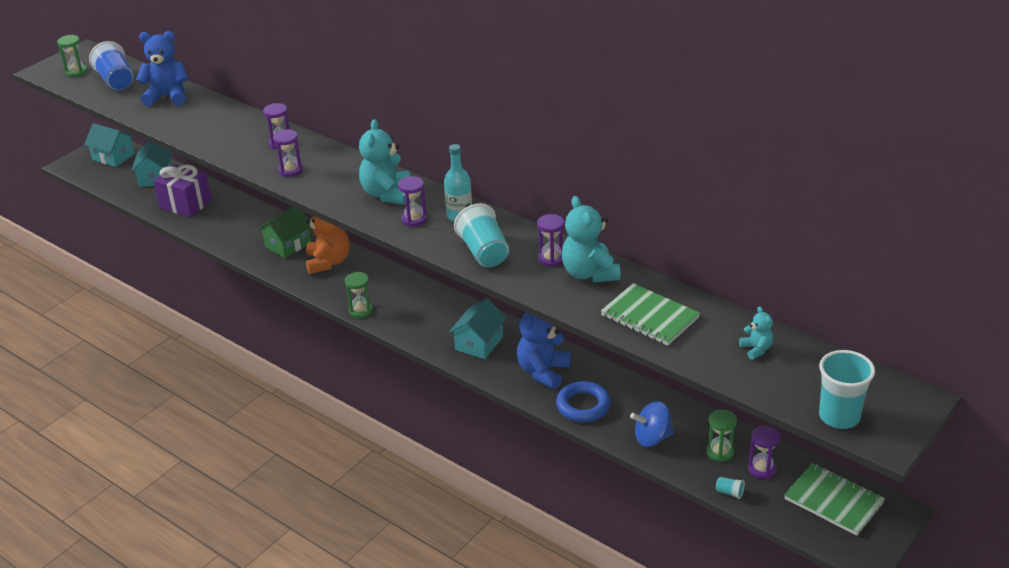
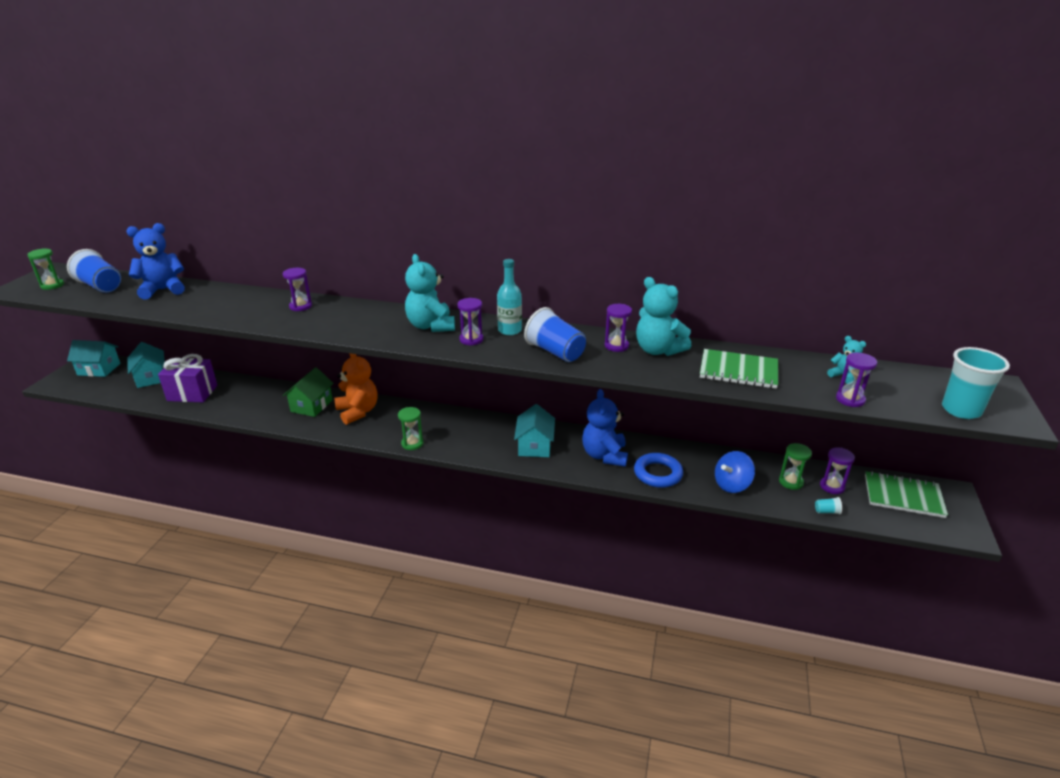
camera: 25 degrees left, 5 degrees down
(290, 170) = (325, 324): purple hourglass -> purple hourglass (850, 399)
(484, 252) = (555, 352): turquoise cup -> blue cup

